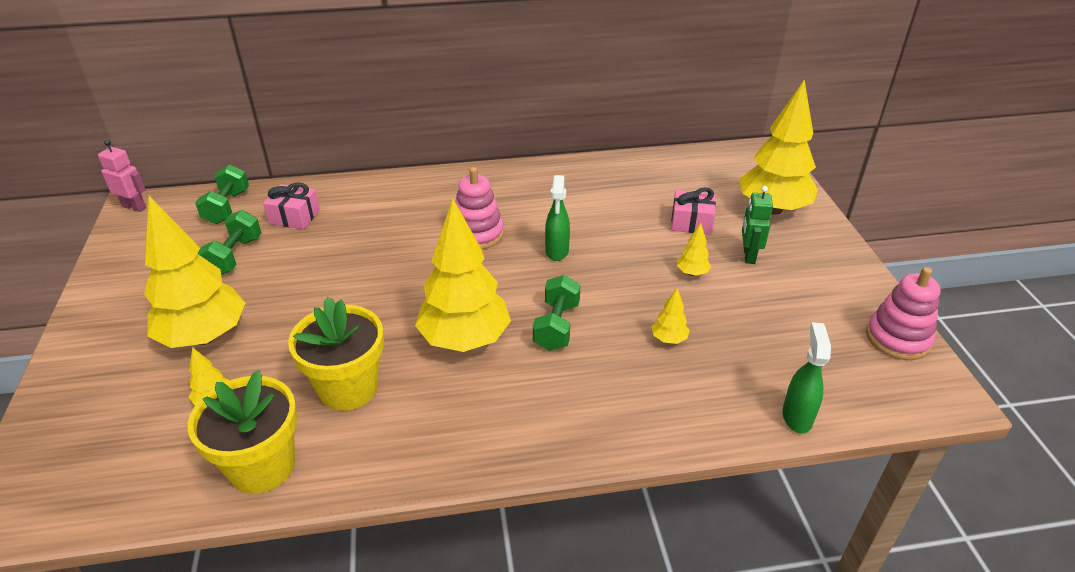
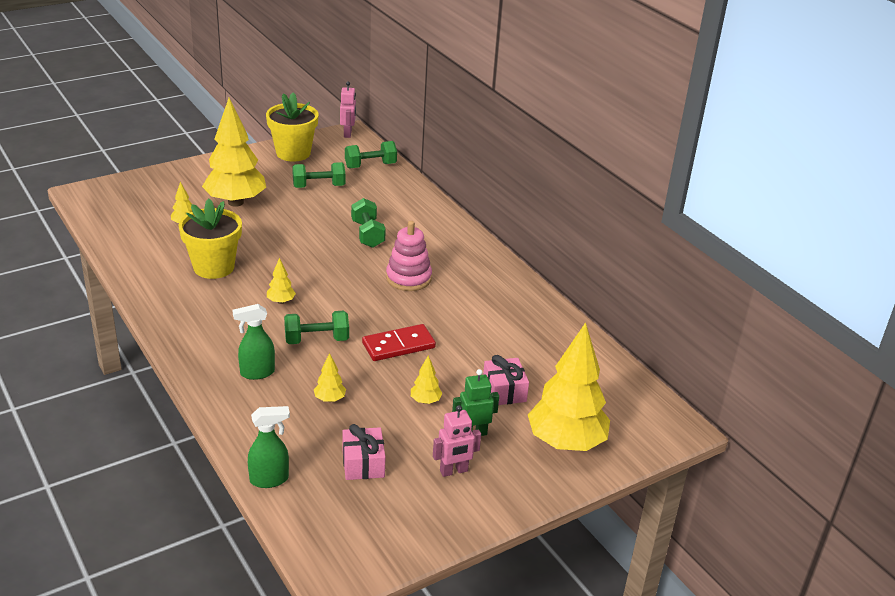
camera: 65 degrees right, 5 degrees down
(262, 466) = (140, 256): yellow flower pot -> yellow flower pot (293, 153)
(294, 217) = (377, 194): pink gift -> pink gift (363, 463)
(371, 242) = (367, 234): none -> green dumbbell
(465, 340) = (281, 301): yellow tree -> yellow tree, size x0.41
(557, 251) = (410, 322): green spray bottle -> green spray bottle (257, 373)
(594, 269) = (398, 345): none -> red domino
(801, 281) = (454, 471): none -> pink robot
(898, 338) = (400, 541): pink stacking toy -> none

